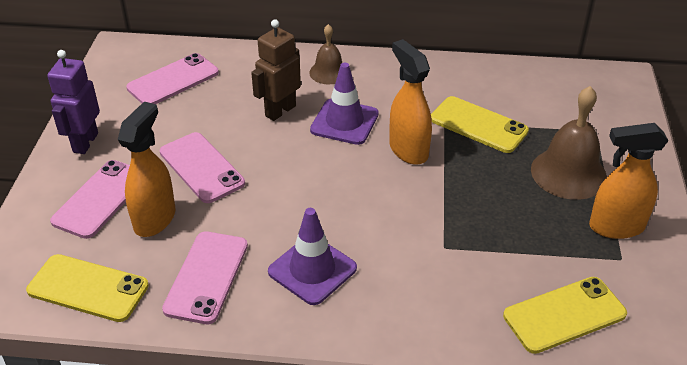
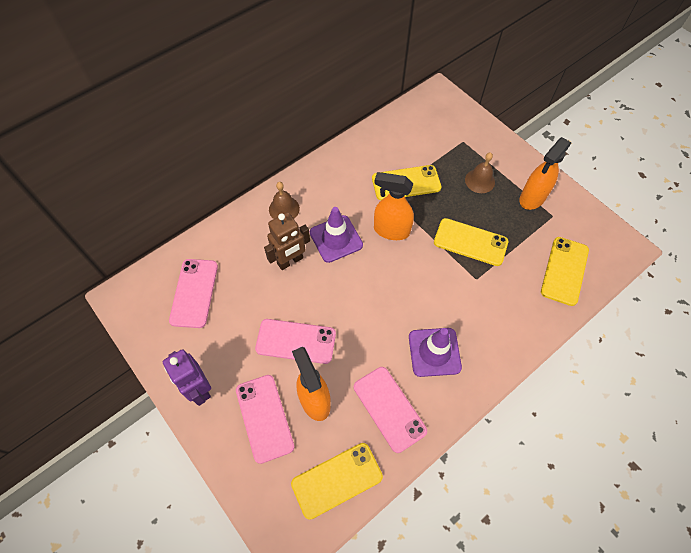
camera: 45 degrees left, 20 degrees up
(280, 111) = (290, 261): brown robot -> brown robot turned 120 degrees counterclockwise
(481, 214) = (470, 242): none -> yellow phone
(568, 173) = (480, 181): brown bell -> brown bell, size x0.60

